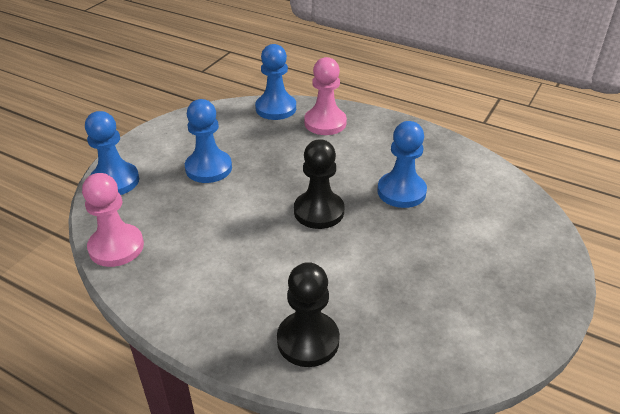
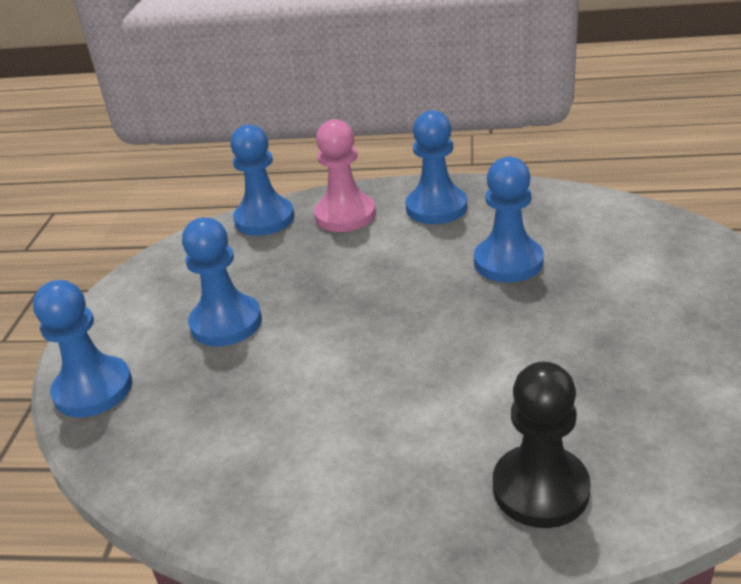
camera: 20 degrees left, 5 degrees down
(116, 247) = (163, 479): pink pawn -> none
(319, 211) = (423, 322): black pawn -> none
(385, 137) = (436, 207): none -> blue pawn

